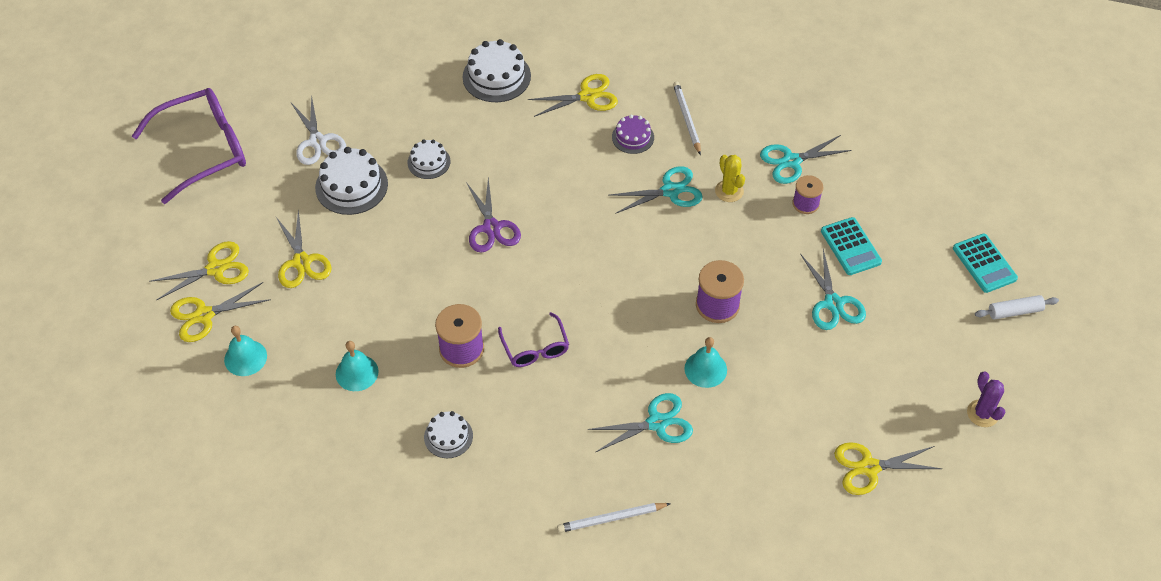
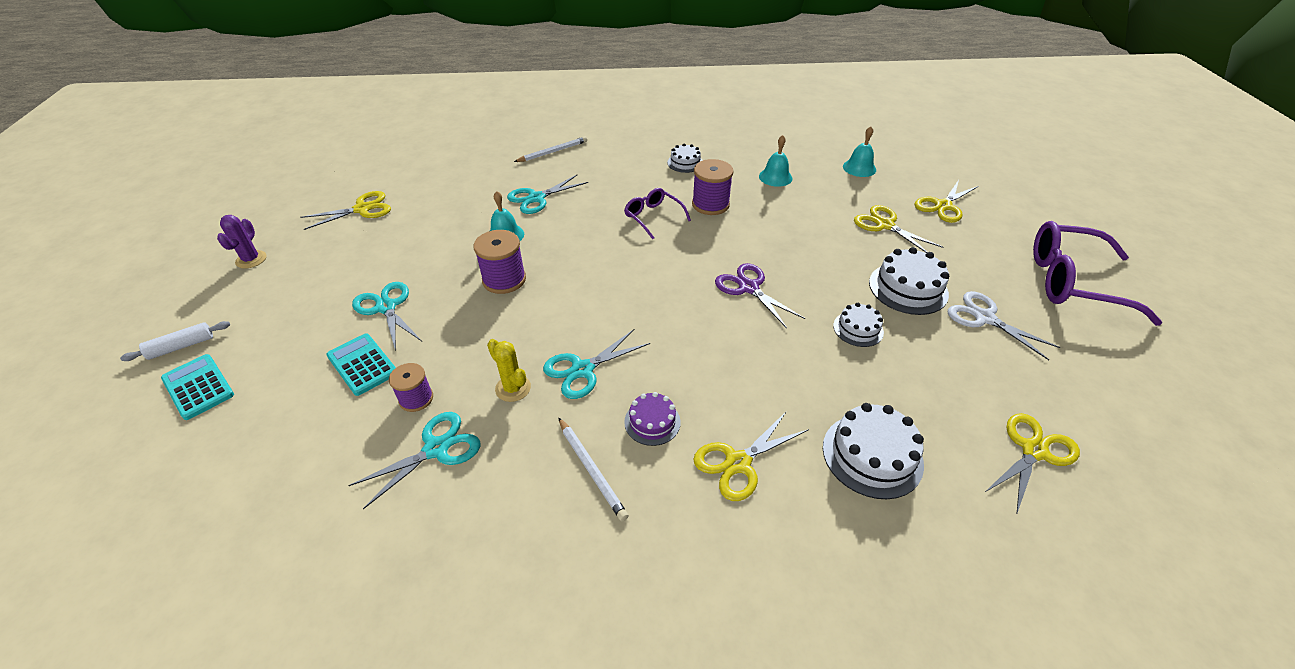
camera: 160 degrees right, 10 degrees down
(204, 150) = (1072, 282): purple glasses -> purple glasses turned 60 degrees clockwise
(204, 315) = (915, 181): yellow scissors -> yellow scissors (1034, 451)
(982, 413) = (251, 259): purple cactus -> purple cactus turned 45 degrees clockwise

